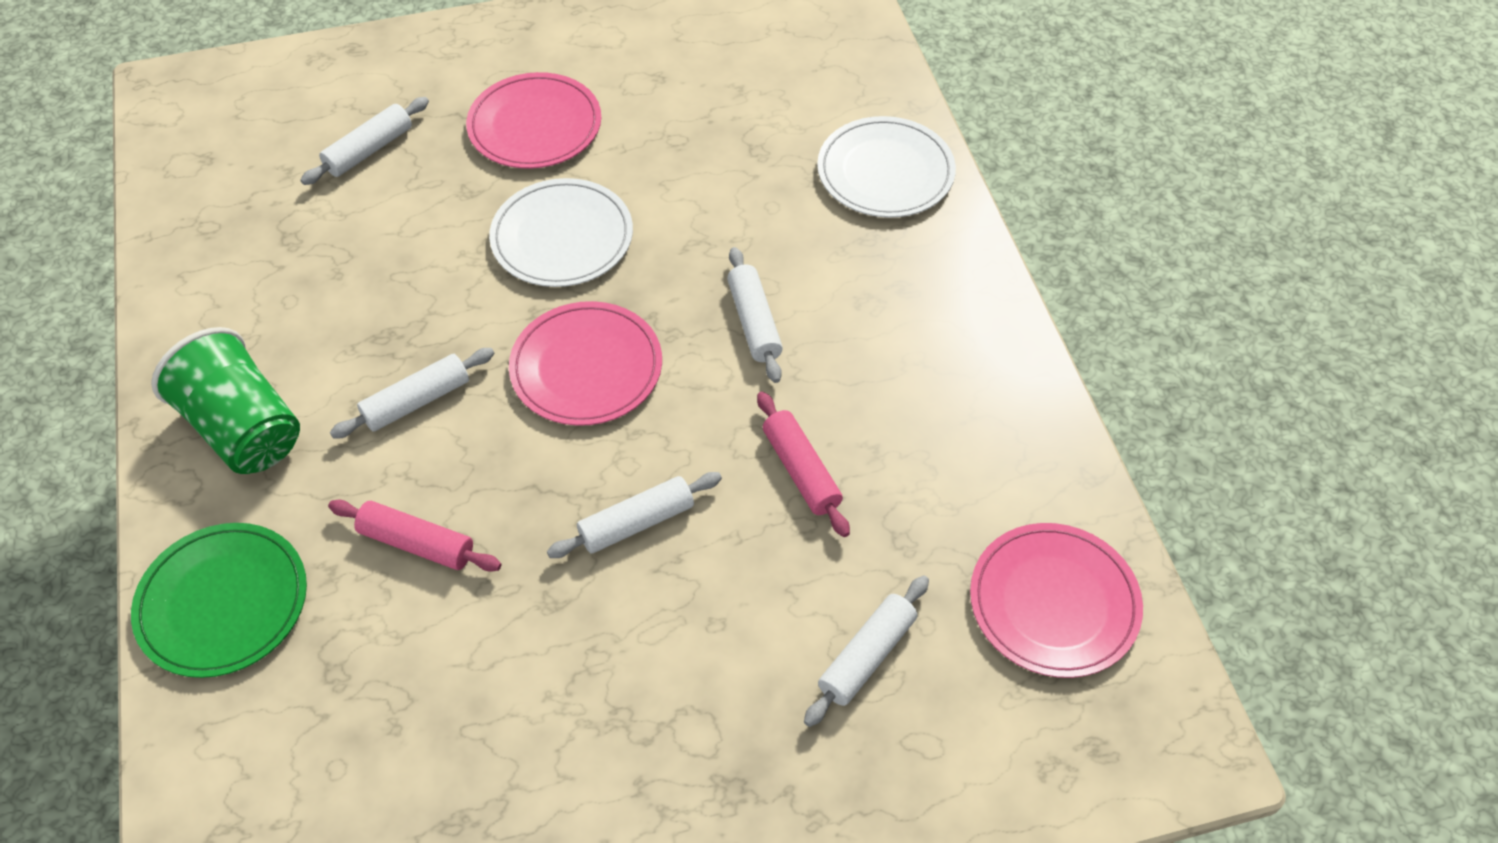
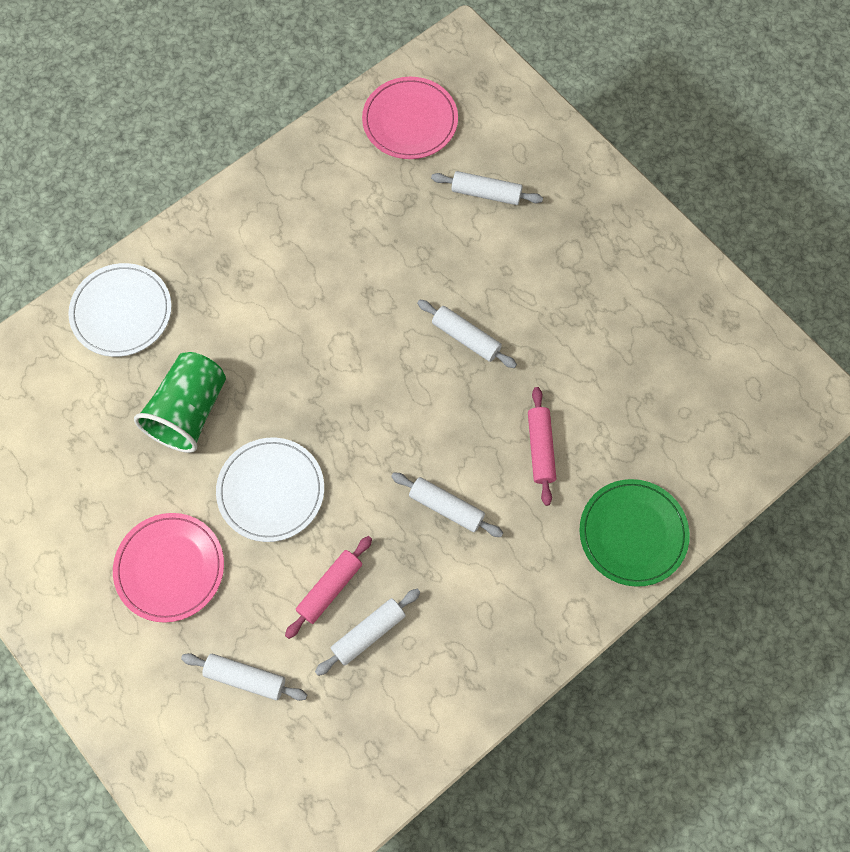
camera: 115 degrees left, 15 degrees up
(243, 428) = (519, 603): green cup -> green cup (189, 411)
(586, 367) = (372, 419): pink plate -> none
(754, 322) = (290, 338): white rolling pin -> white rolling pin (368, 633)
(801, 471) = (388, 268): pink rolling pin -> pink rolling pin (330, 589)

